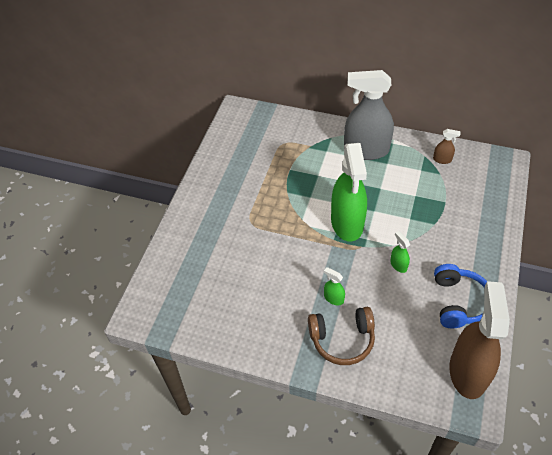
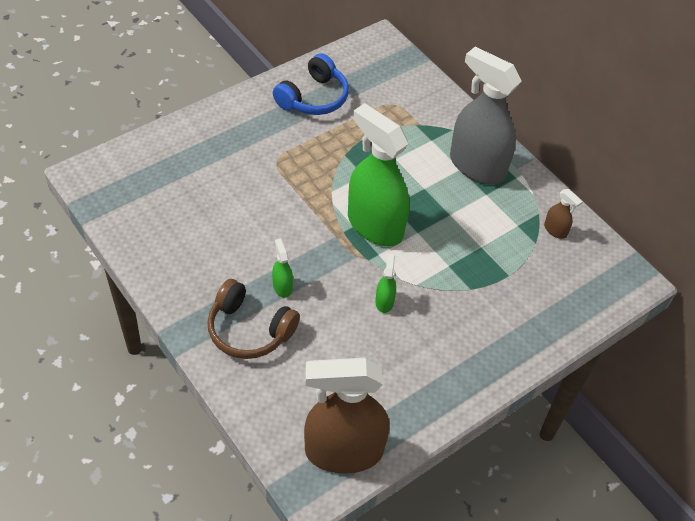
camera: 30 degrees right, 0 degrees up
(347, 223) = (374, 225): green spray bottle -> green spray bottle turned 105 degrees clockwise
(459, 302) = (409, 381): blue headphones -> blue headphones (313, 98)
(468, 372) = (343, 451): brown spray bottle -> brown spray bottle turned 135 degrees counterclockwise

